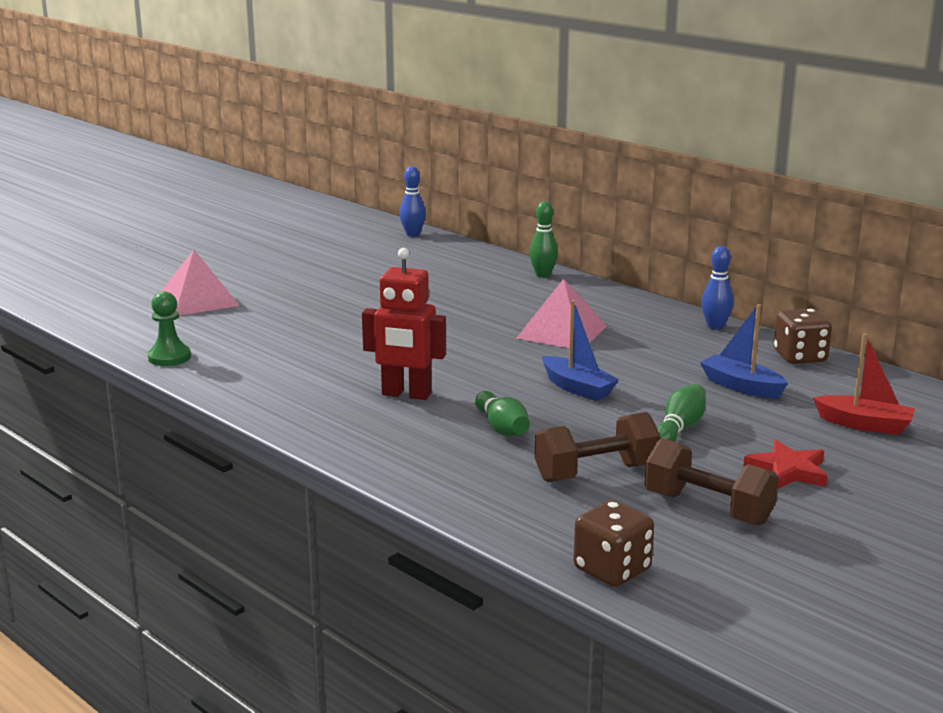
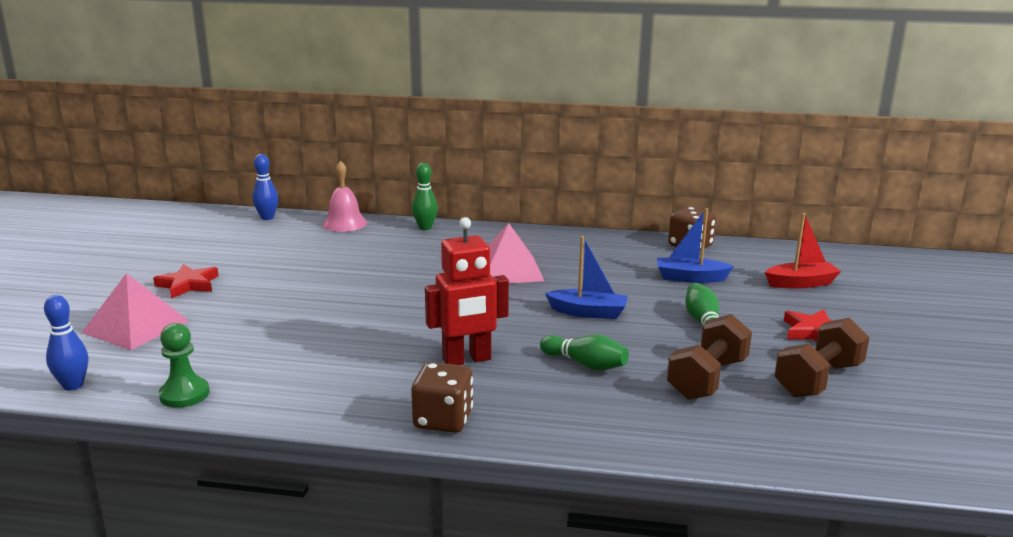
camera: 35 degrees left, 0 degrees up
(275, 277) = (188, 285): none -> red star
(473, 254) = (344, 223): none -> pink bell
(612, 570) = (843, 457): brown dice -> brown dice (443, 420)
(708, 508) = (818, 380): brown dumbbell -> brown dumbbell turned 45 degrees counterclockwise
(715, 326) = (605, 238): blue bowling pin -> blue bowling pin (73, 385)

